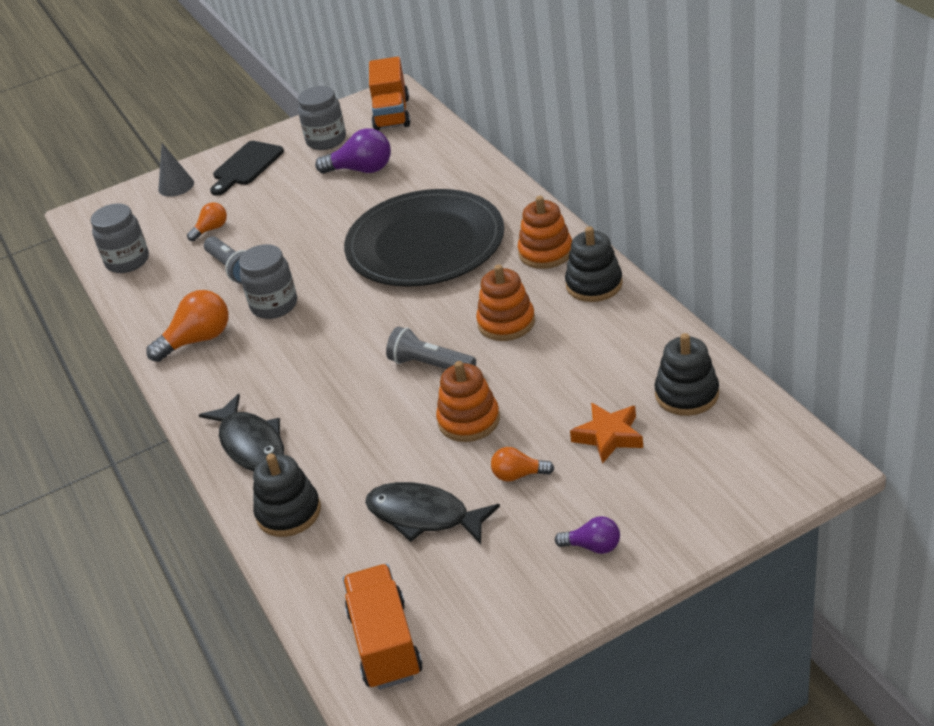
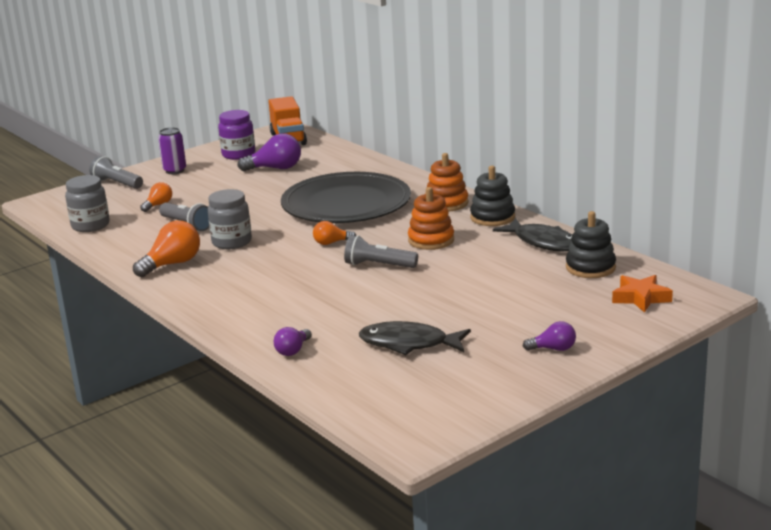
camera: 15 degrees left, 15 degrees down
(176, 186) = (117, 183): grey cone -> grey flashlight
(246, 166) = (175, 171): black cutting board -> purple can
(251, 444) = (243, 316): black fish -> black fish (543, 242)
(288, 512) = (293, 350): black stacking toy -> purple light bulb
(326, 140) = (238, 154): grey jar -> purple jar
(385, 644) = (407, 413): orange truck -> none
(469, 420) = (423, 292): orange stacking toy -> none
(518, 475) = (476, 317): orange light bulb -> orange light bulb (331, 243)
(608, 436) = (539, 292): orange star -> orange star (640, 298)

